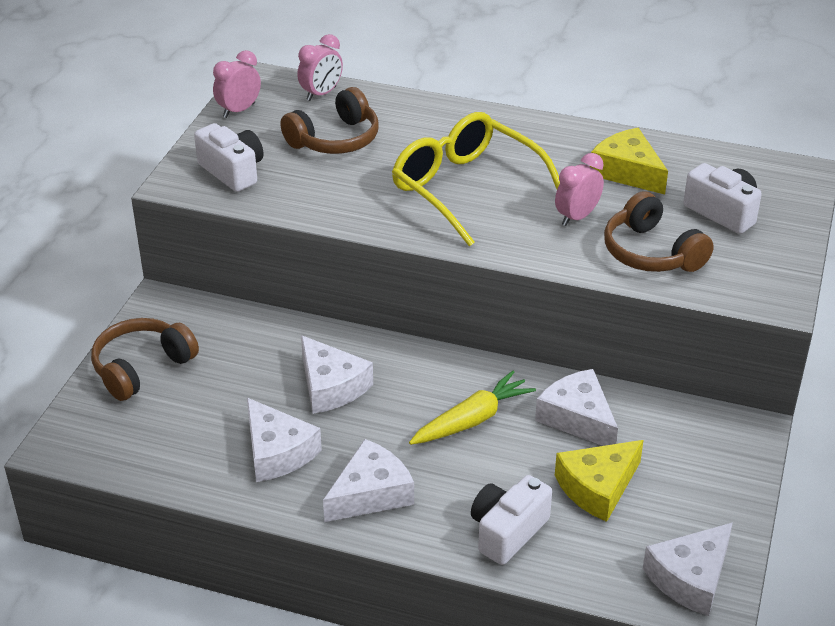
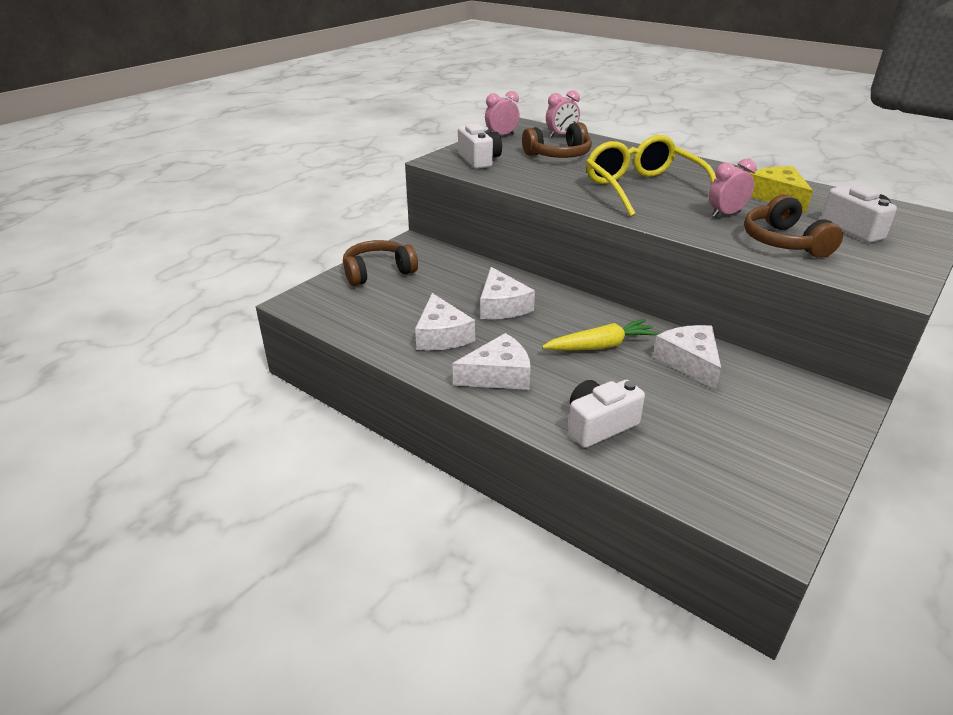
camera: 20 degrees right, 5 degrees down
(598, 487) = (691, 412): yellow cheese -> none
(690, 578) = (759, 501): white cheese -> none

